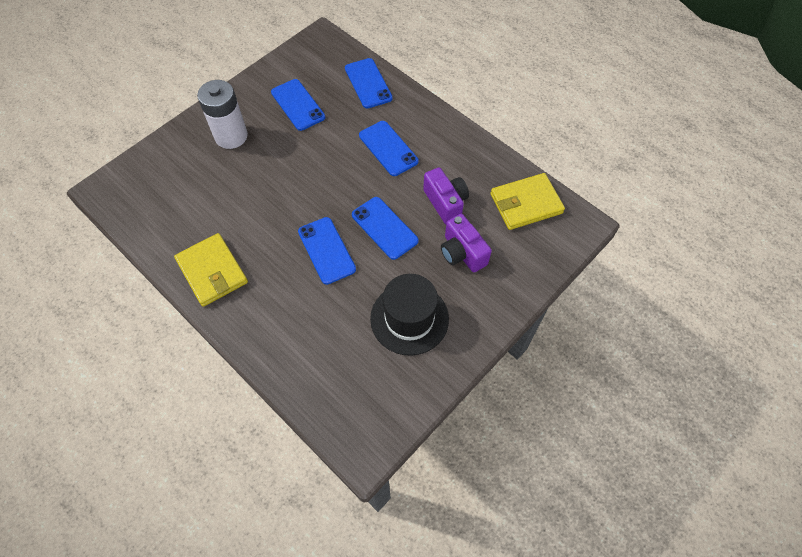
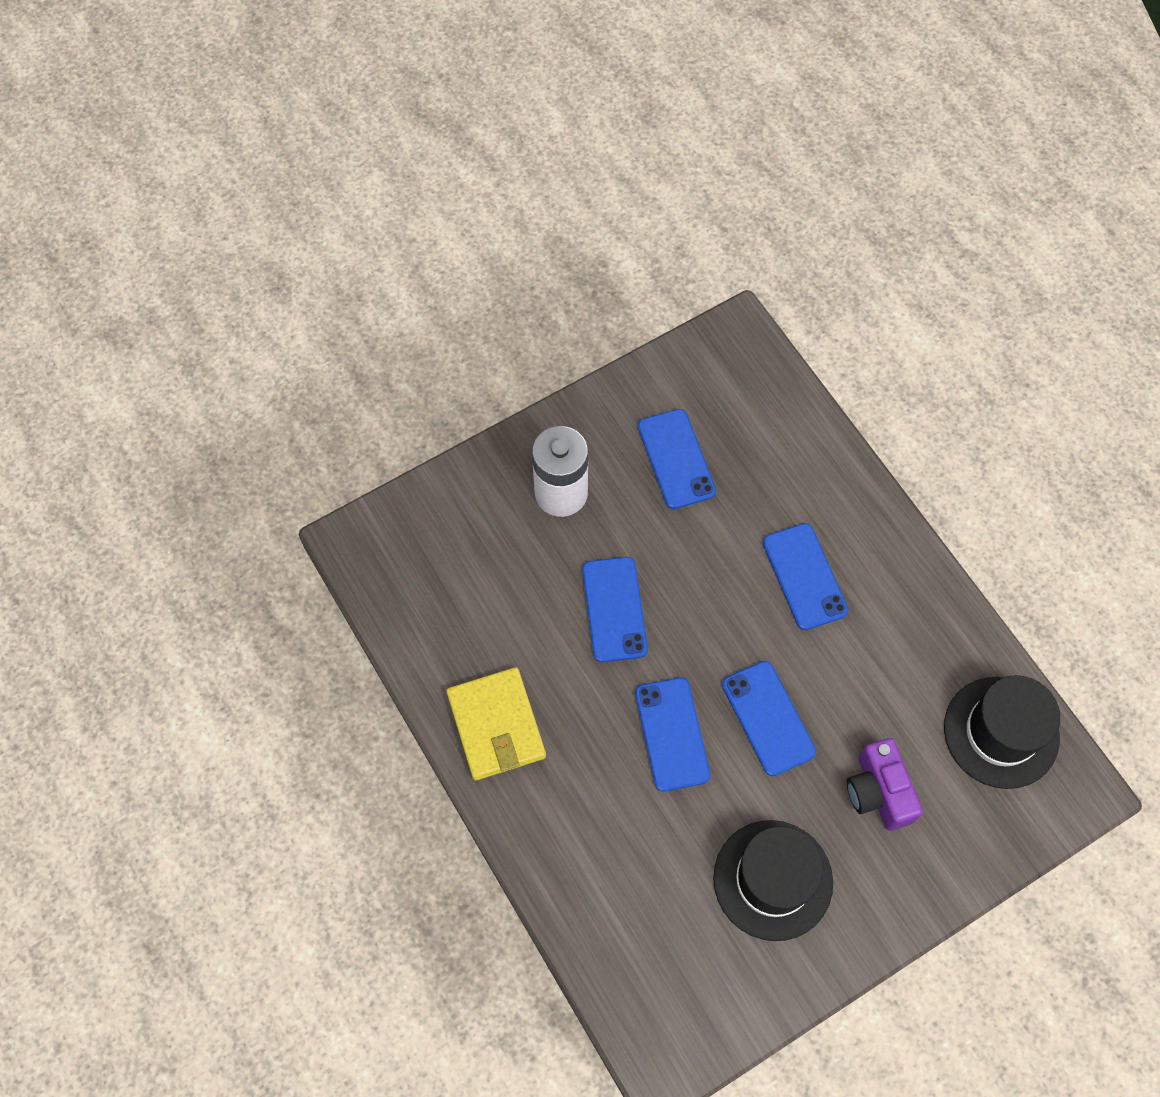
camera: 15 degrees right, 5 degrees up
(368, 83) = (798, 444): blue phone -> blue phone (614, 609)
(445, 203) = (873, 698): purple camera -> none
(526, 204) = (1001, 732): yellow wallet -> black hat

